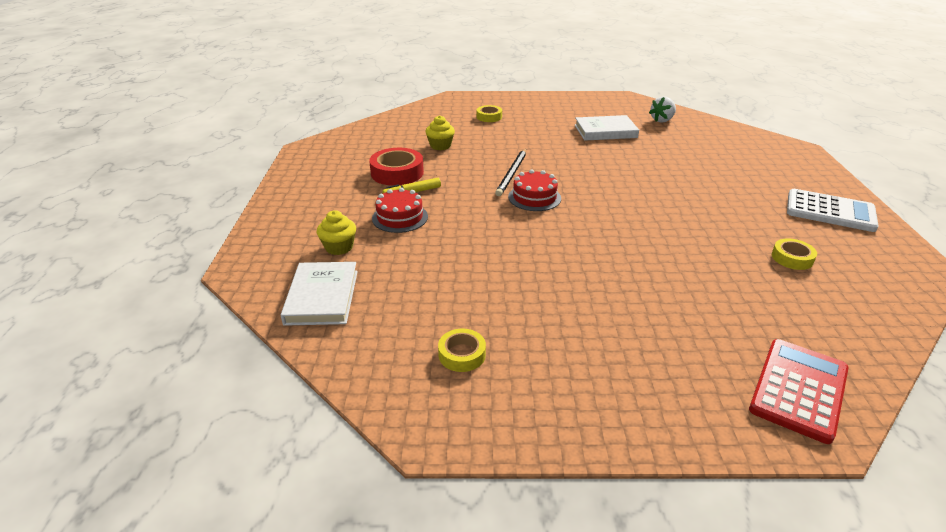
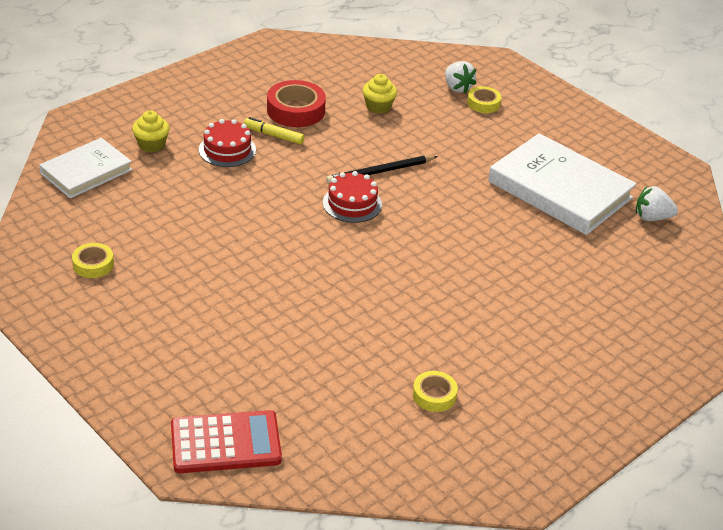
camera: 45 degrees right, 5 degrees up
(461, 117) = (457, 88): none -> white strawberry
(605, 131) = (560, 190): white book -> white book, size x1.64
(830, 211) = (574, 401): white calculator -> none

